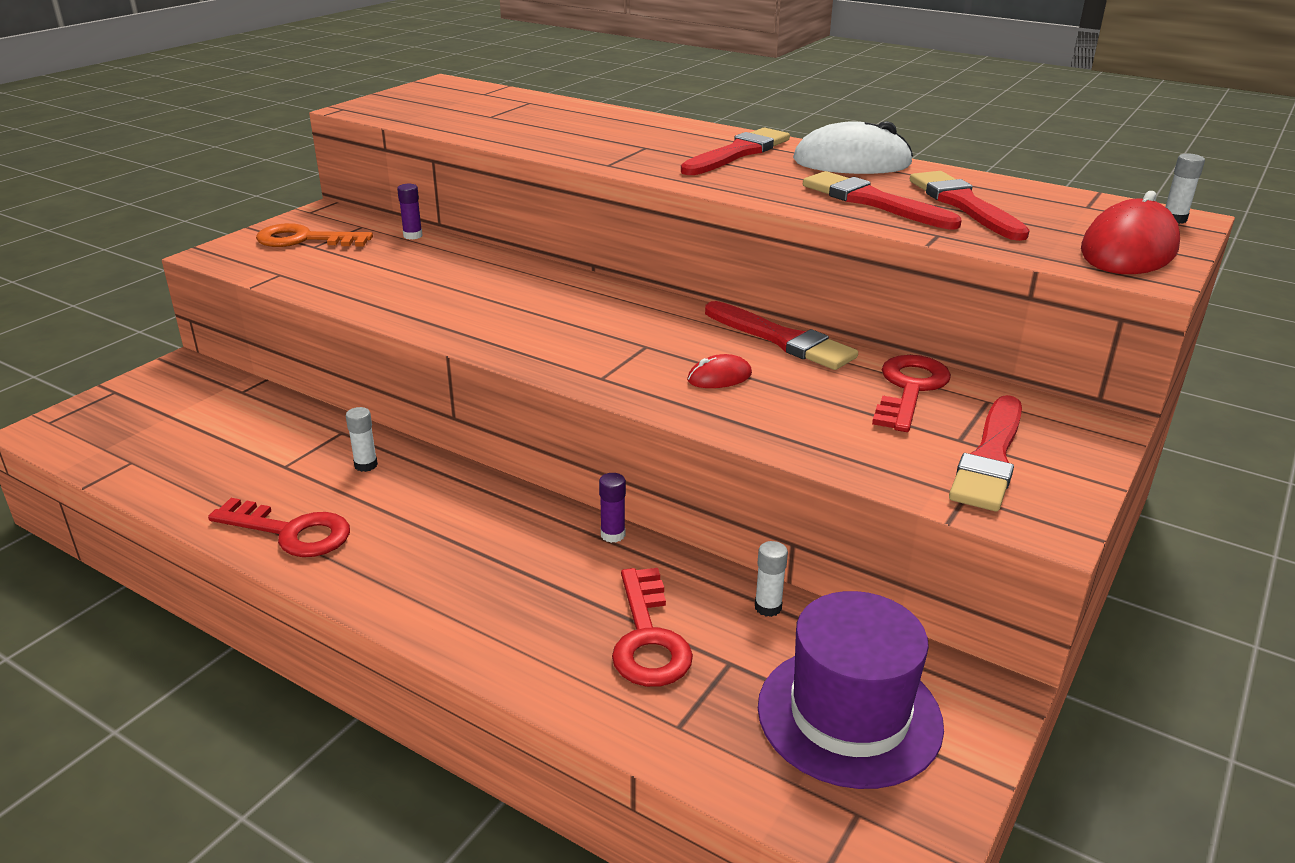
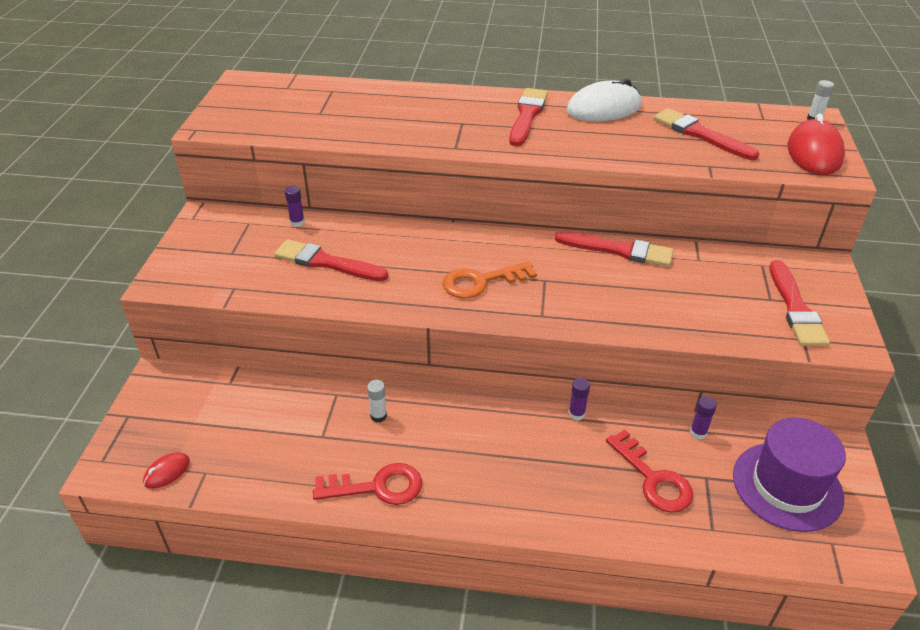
camera: 25 degrees left, 10 degrees up
(304, 239) = (218, 248): orange key -> orange key (481, 282)
(719, 377) = (609, 293): red mouse -> red mouse (167, 472)
(768, 607) = (698, 433): white glue stick -> purple glue stick
(872, 202) = (649, 145): red brush -> red brush (326, 262)
(909, 389) = (717, 269): red key -> none

